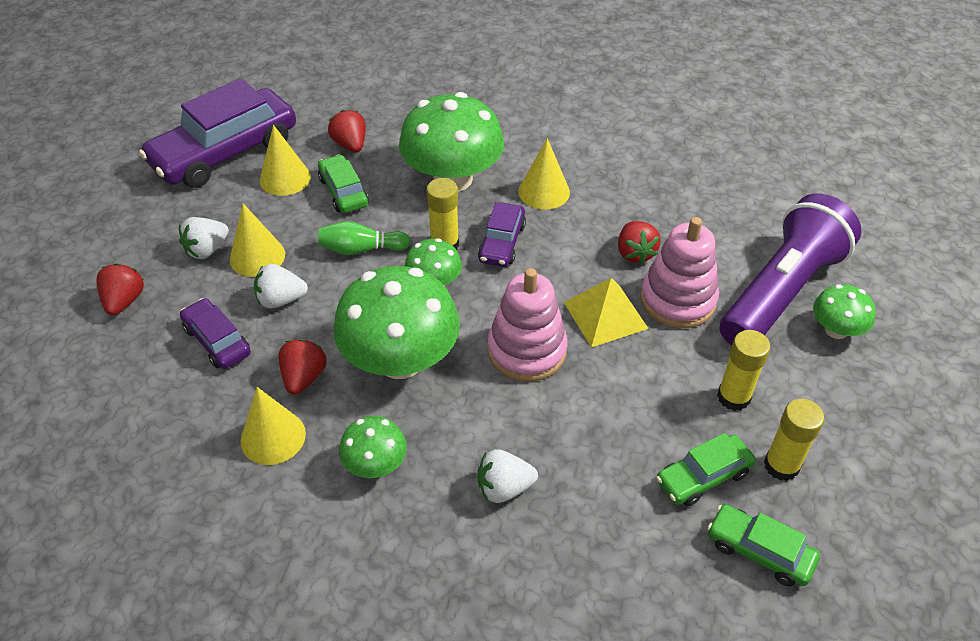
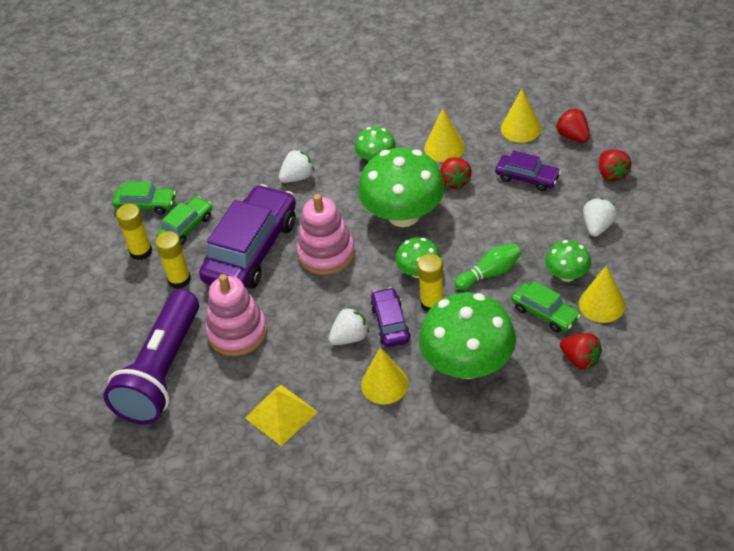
camera: 160 degrees right, 0 degrees up
(225, 152) = (674, 306): purple car -> purple car (251, 250)
(257, 256) = (558, 237): yellow cone -> yellow cone (521, 128)
(281, 300) = (512, 217): white strawberry -> white strawberry (350, 337)
(605, 315) = (285, 299): yellow pyramid -> yellow pyramid (281, 414)
(635, 253) = (284, 358): red strawberry -> red strawberry (573, 136)
(836, 330) = (116, 357): green mushroom -> green mushroom (567, 275)

